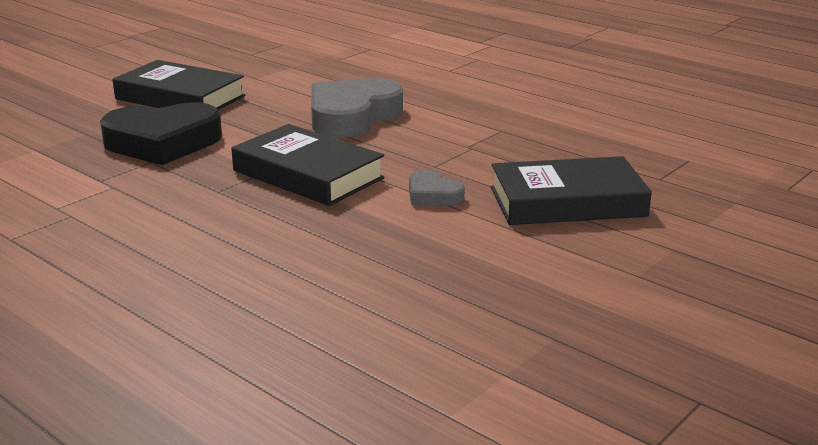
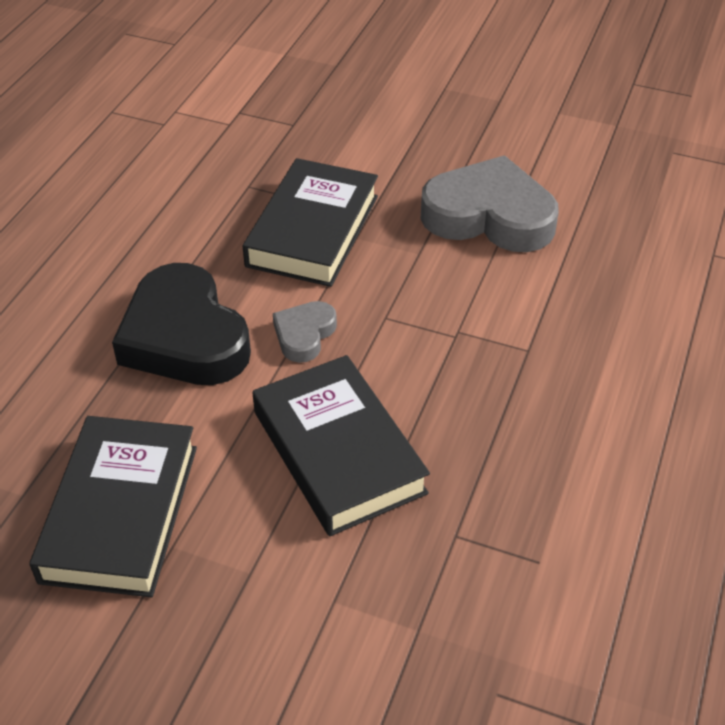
camera: 70 degrees right, 20 degrees up
(163, 143) = (339, 115): black heart -> black heart (184, 337)
(180, 97) = (461, 84): black book -> black book (120, 512)

